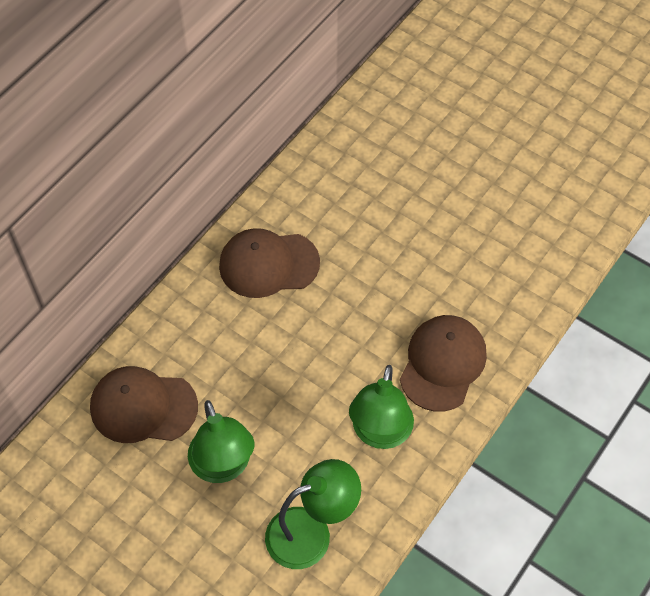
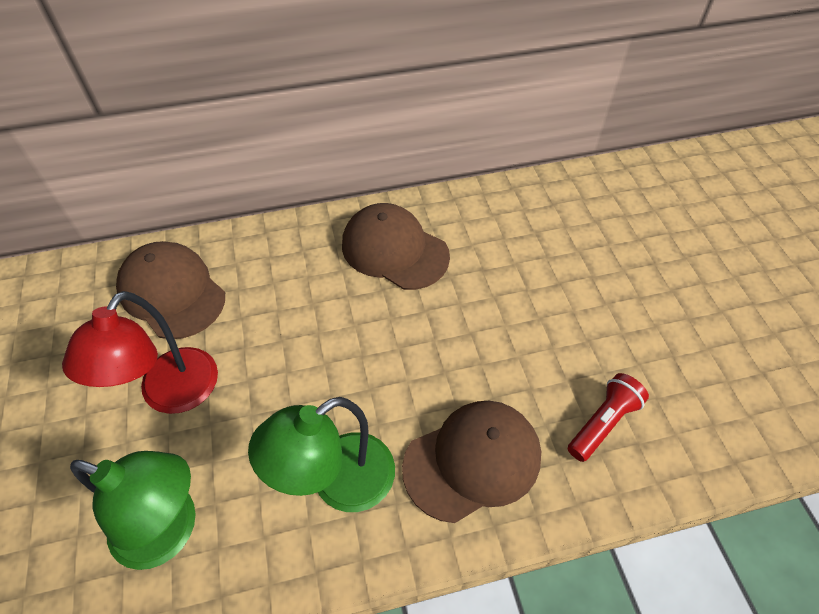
camera: 40 degrees right, 5 degrees down
(223, 467) = (171, 395): green lamp -> red lamp
(495, 287) = (603, 422): none -> red flashlight

